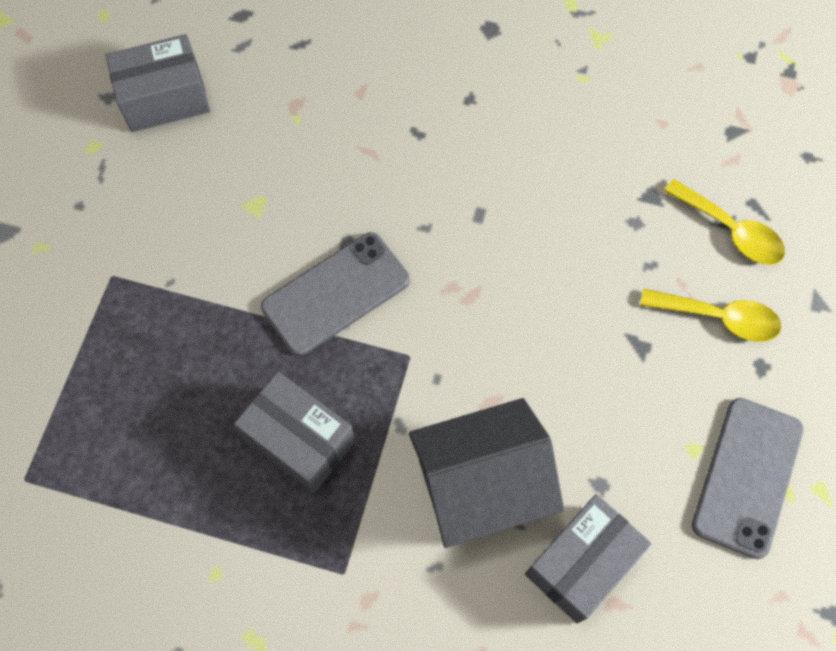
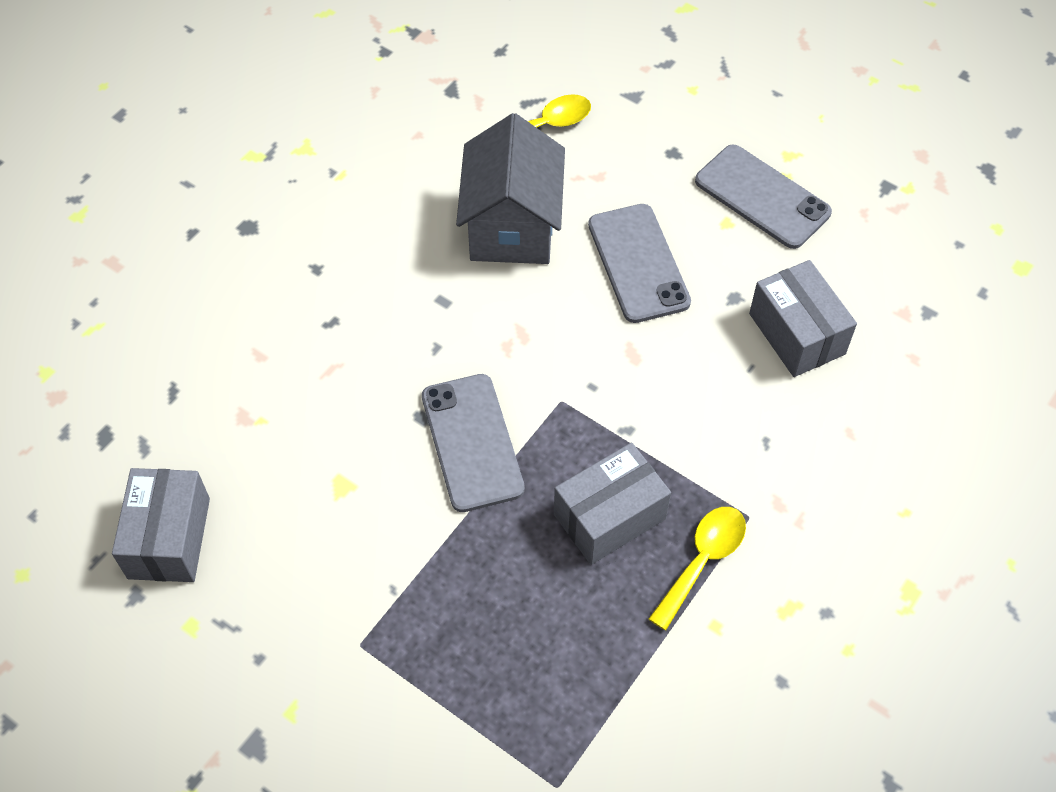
camera: 70 degrees left, 10 degrees down
(480, 487) = (706, 385): grey house -> grey house (512, 226)
(601, 376) = (638, 263): none -> grey phone
(719, 318) = (619, 164): yellow spoon -> yellow spoon (702, 560)

